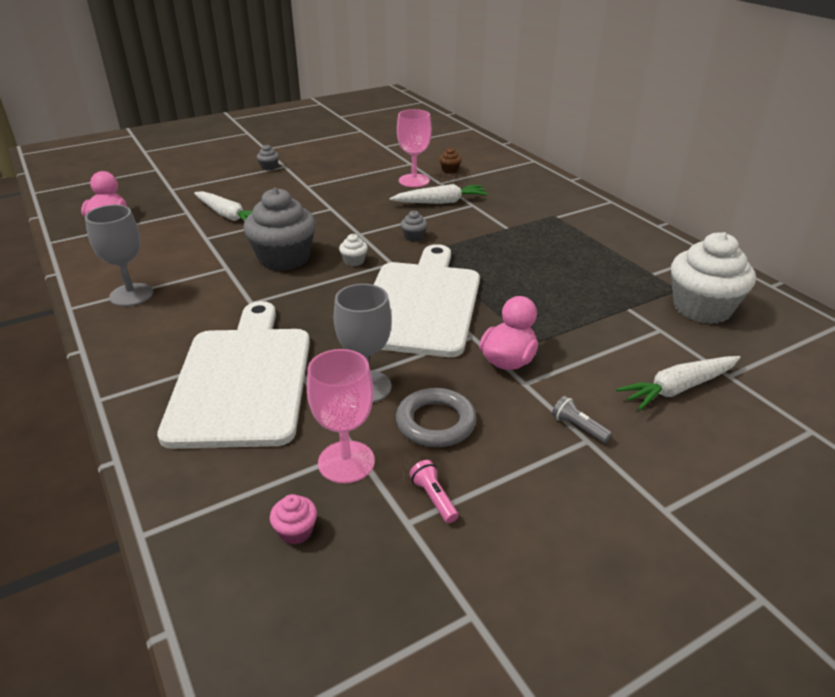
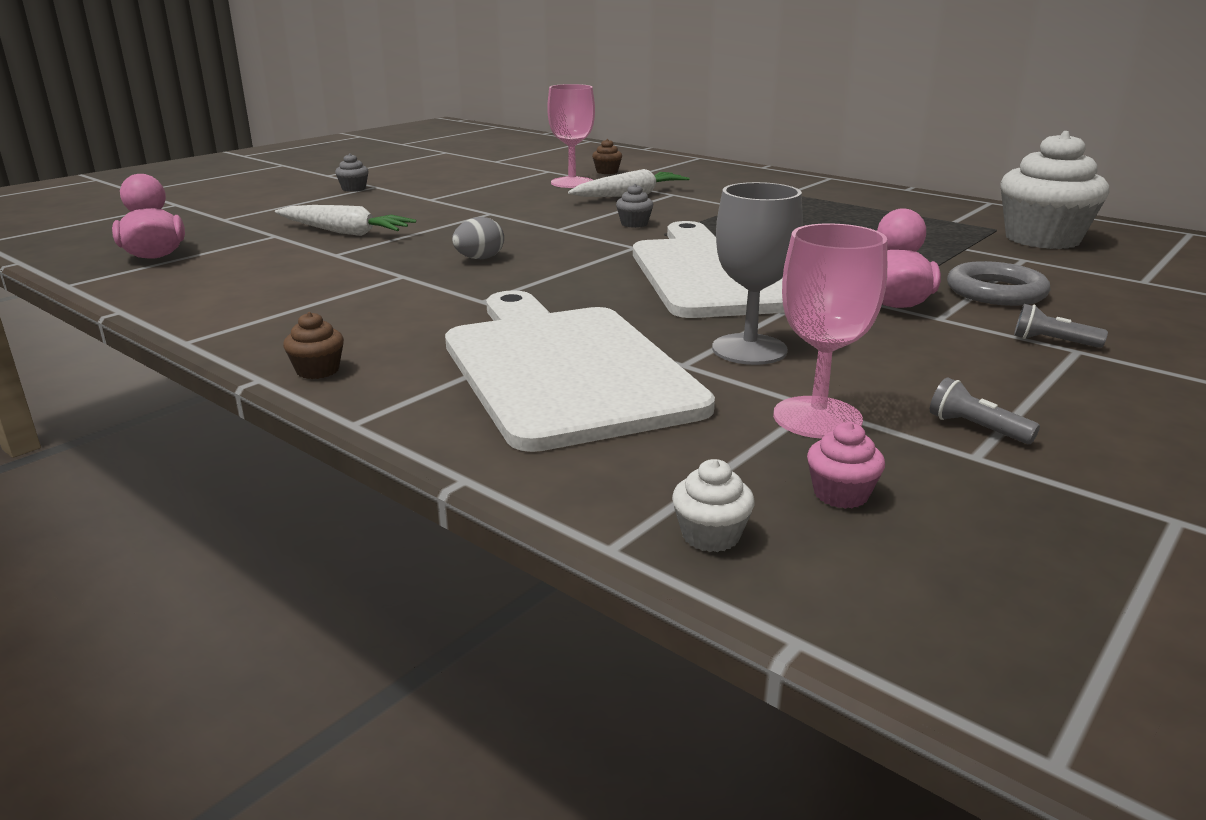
camera: 20 degrees left, 10 degrees down
(114, 349) = (318, 370): none -> brown cupcake
(131, 295) = (279, 316): grey goblet -> none
(284, 258) = (479, 259): grey cupcake -> grey egg
(354, 261) = (582, 250): white cupcake -> white cupcake (710, 535)
(433, 498) = (976, 428): pink flashlight -> grey flashlight
(435, 422) = (882, 365): grey ring -> grey ring (996, 292)
(678, 388) = (1109, 297): white carrot -> none

